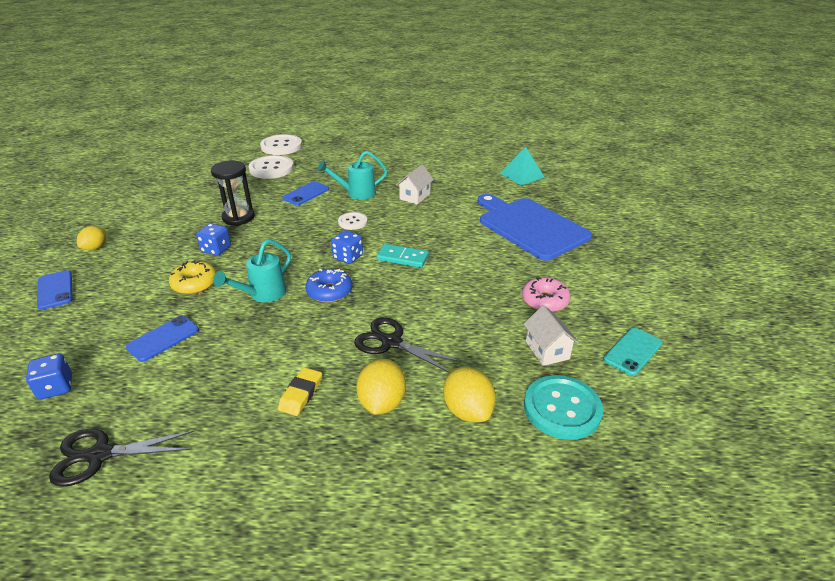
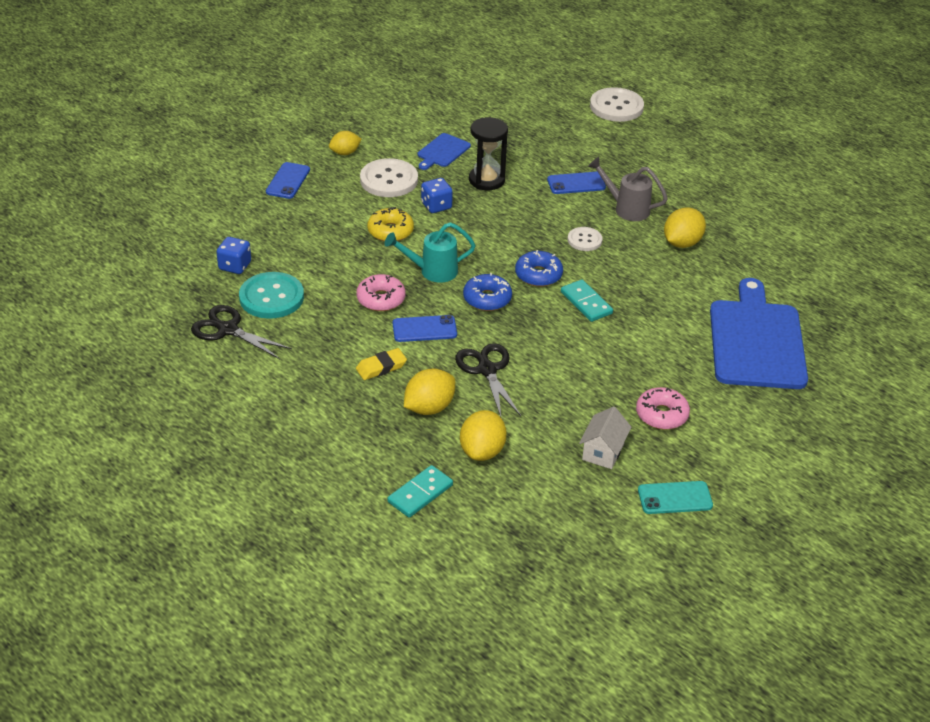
camera: 40 degrees right, 5 degrees up
(163, 338) = (328, 268): blue phone -> blue phone (424, 329)
(183, 214) = (442, 152): none -> blue cutting board
(240, 338) = (381, 299): none -> pink donut
(271, 168) = (575, 134): white button -> white button (389, 180)
(348, 257) = (538, 275): blue dice -> blue donut
(356, 193) = (626, 208): turquoise watering can -> grey watering can
(415, 196) = (682, 243): white house -> yellow lemon
(467, 489) = (420, 493): none -> turquoise domino
(522, 175) = (841, 278): turquoise pyramid -> none
(562, 408) = (553, 495): turquoise button -> turquoise button (271, 297)

